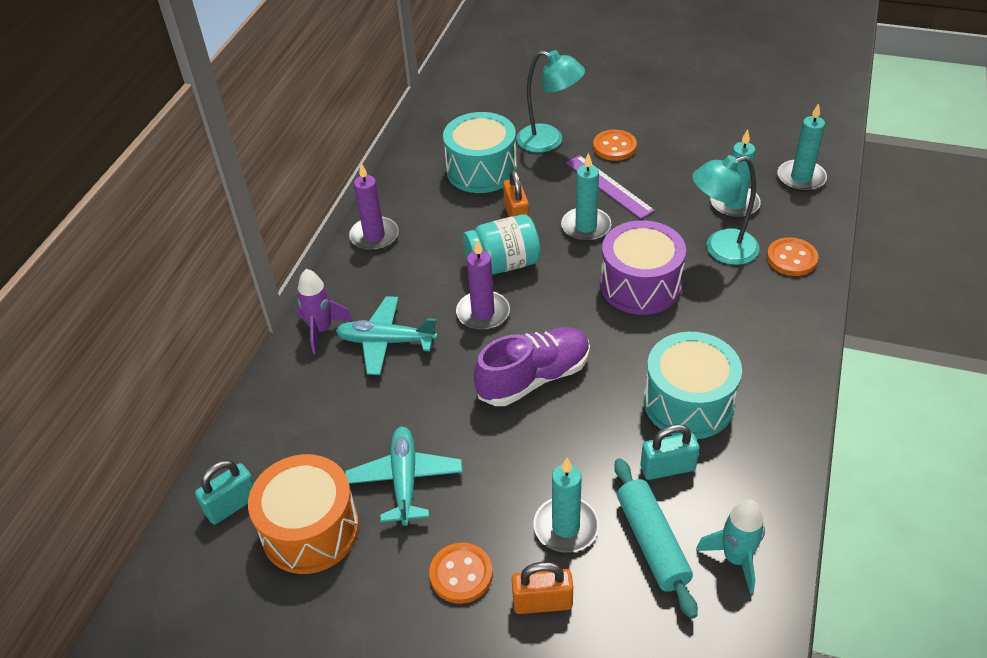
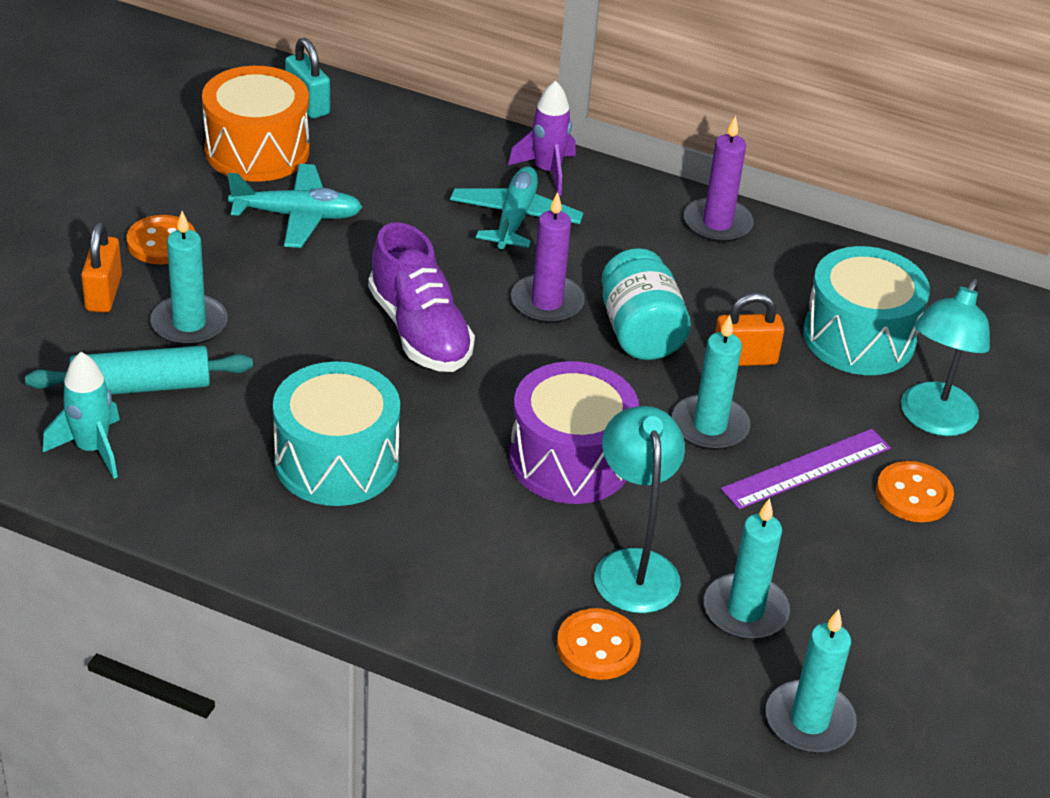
camera: 90 degrees right, 5 degrees down
(667, 468) = (239, 420): turquoise padlock -> none

